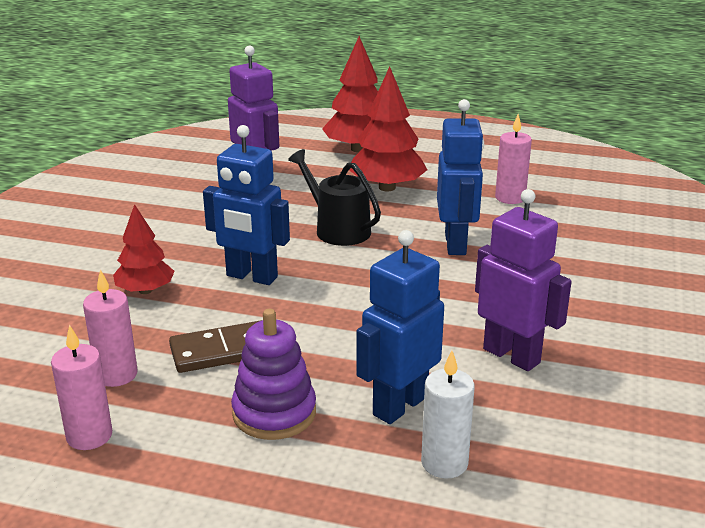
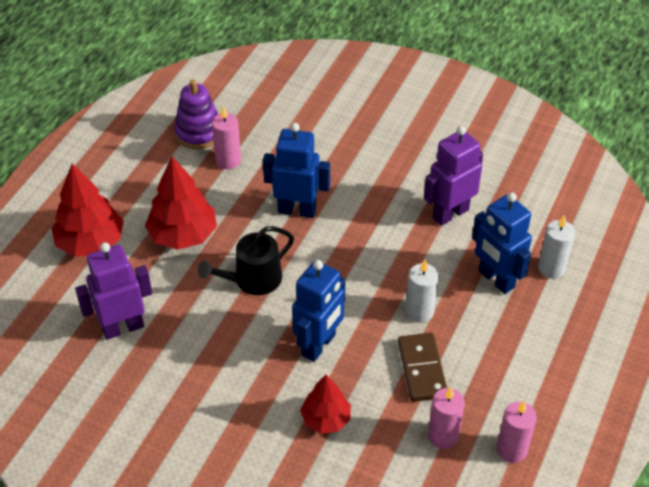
camera: 80 degrees left, 20 degrees up
(274, 413) = (497, 345): purple stacking toy -> purple stacking toy (198, 133)
(319, 342) = (419, 312): none -> white candle

